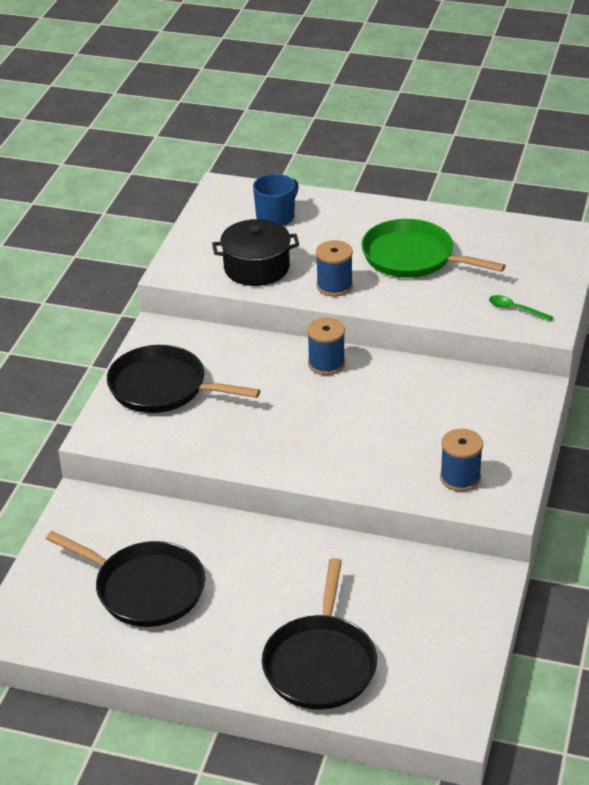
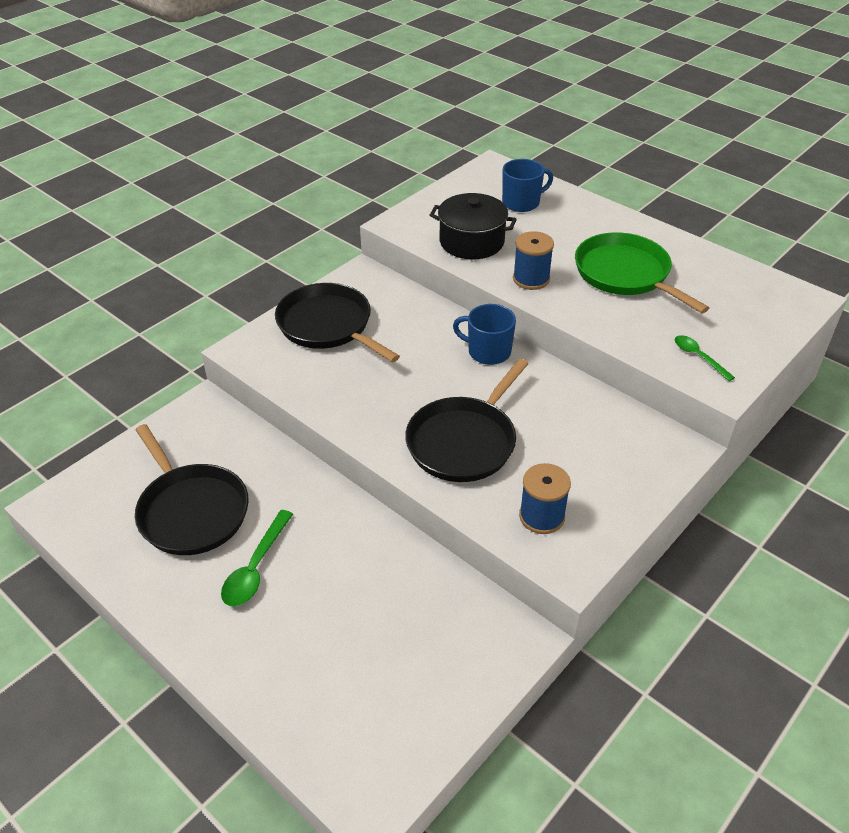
camera: 25 degrees right, 5 degrees up
(239, 609) = (255, 567): none -> green spoon
(320, 664) = (287, 662): black pan -> black pan (464, 442)
(326, 364) = (488, 351): blue spool -> blue mug

